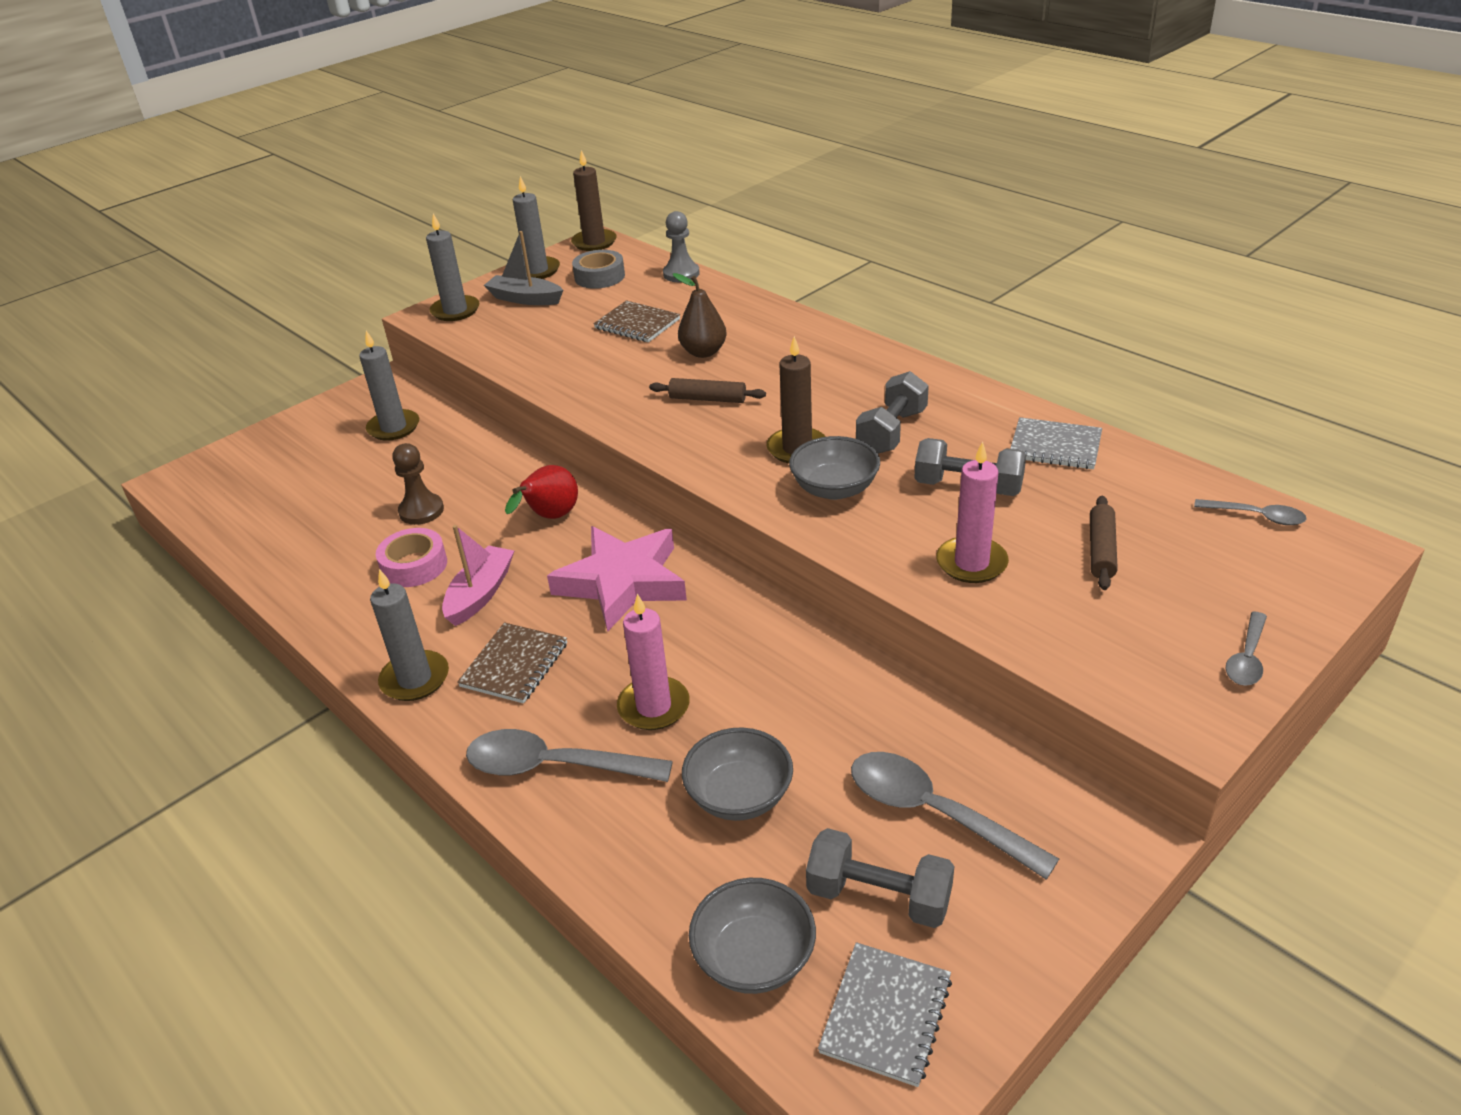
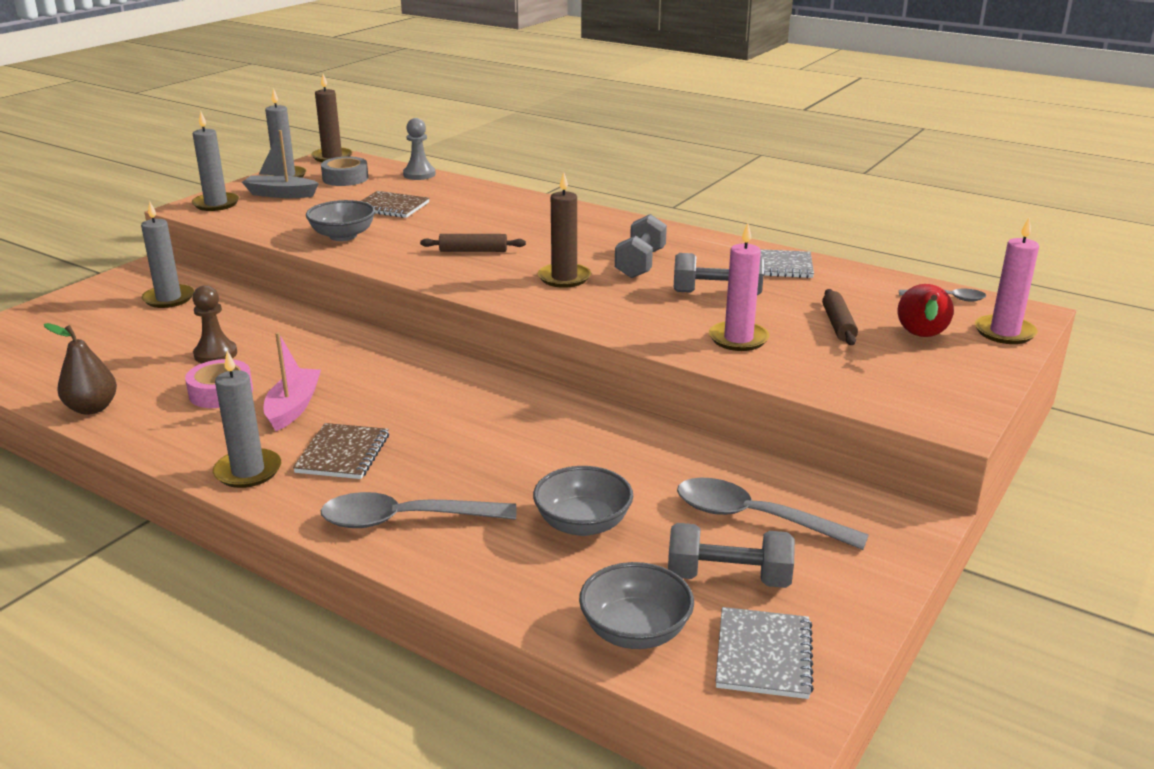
camera: 15 degrees left, 10 degrees down
(550, 517) = (343, 351): red pear -> red pear (921, 337)
(623, 583) = (426, 390): pink star -> none
(654, 706) = (484, 471): pink candle -> pink candle (1004, 332)
(703, 352) = (458, 222): brown pear -> brown pear (92, 408)
(834, 489) = (606, 301): grey bowl -> grey bowl (343, 236)
(1247, 658) = (975, 380): grey spoon -> none

